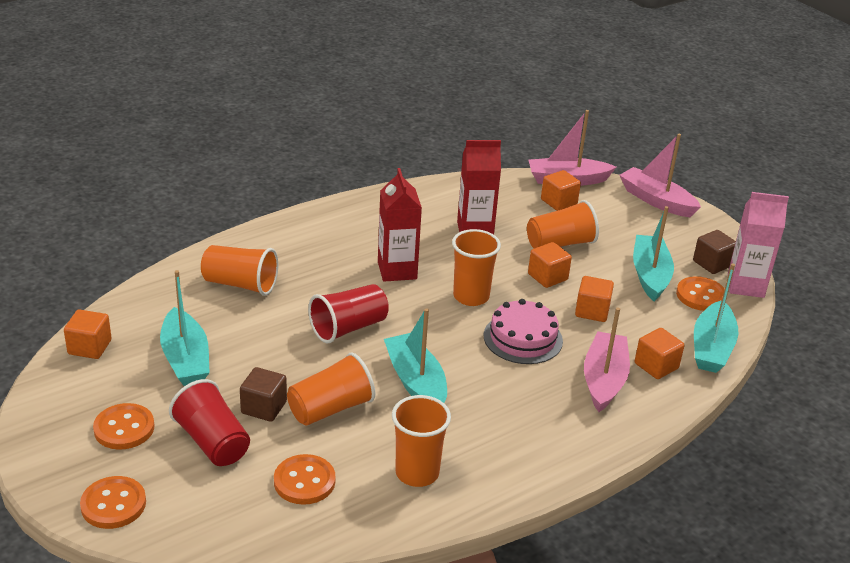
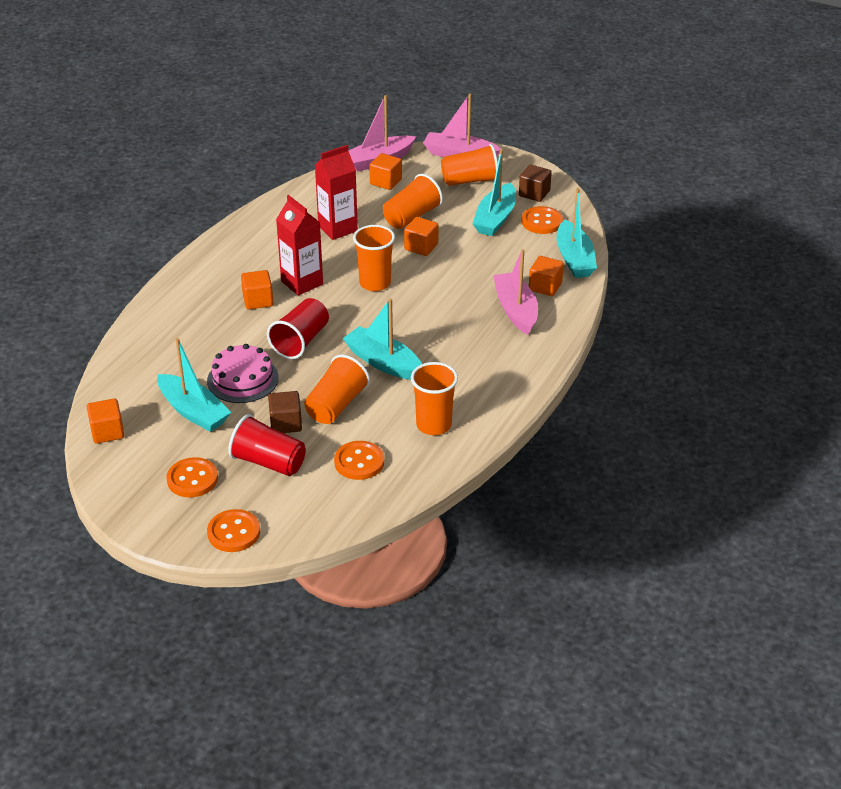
camera: 25 degrees left, 5 degrees up
(240, 284) = (186, 339): orange cup -> orange cup (470, 180)
(523, 338) = (437, 301): pink cake -> pink cake (242, 379)
(592, 311) = (472, 262): orange cube -> orange cube (258, 300)
(650, 275) = (495, 218): turquoise boat -> turquoise boat turned 135 degrees counterclockwise
(745, 286) = (568, 203): pink carton -> none

